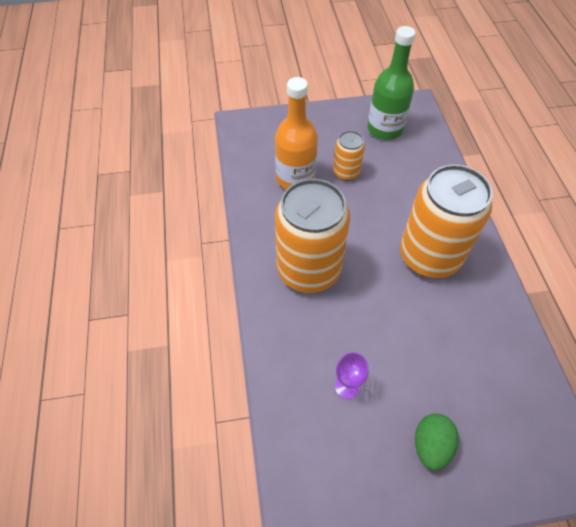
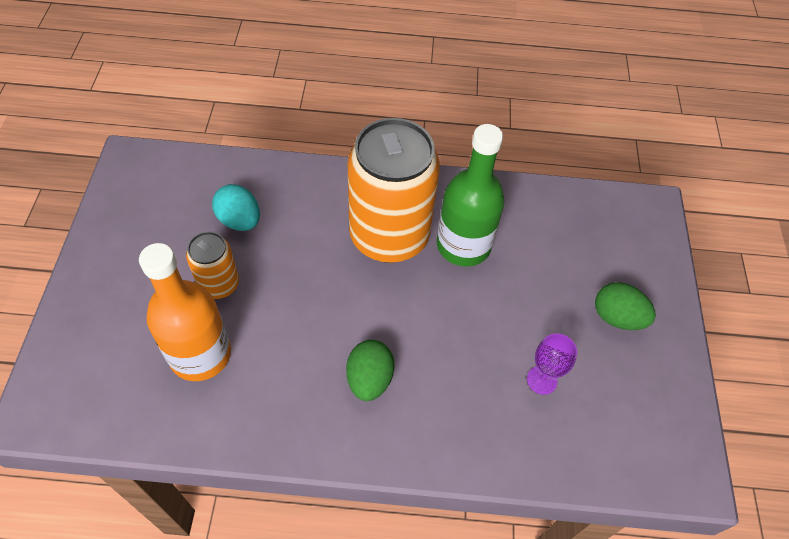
camera: 80 degrees left, 0 degrees up
(308, 270) = (369, 379): orange can -> green egg
(385, 129) = (159, 212): green bottle -> green bottle (463, 245)
(398, 168) = (239, 220): none -> turquoise egg

